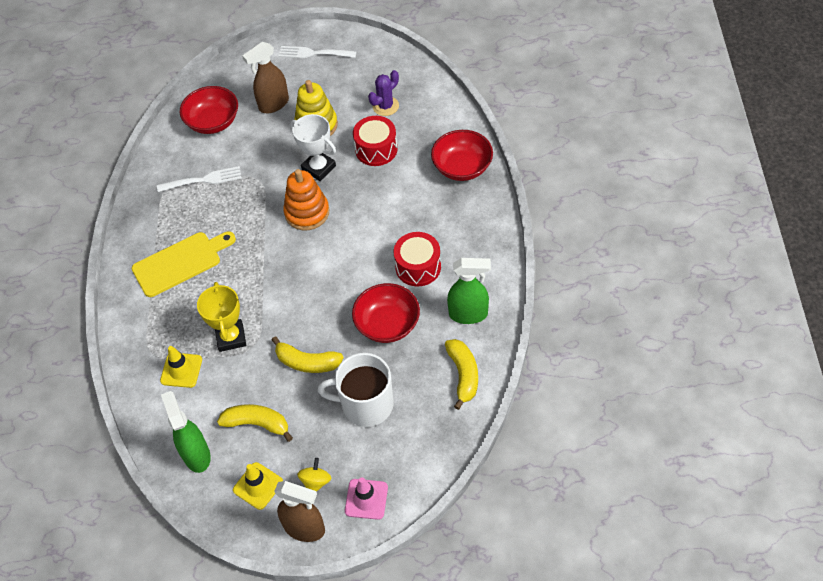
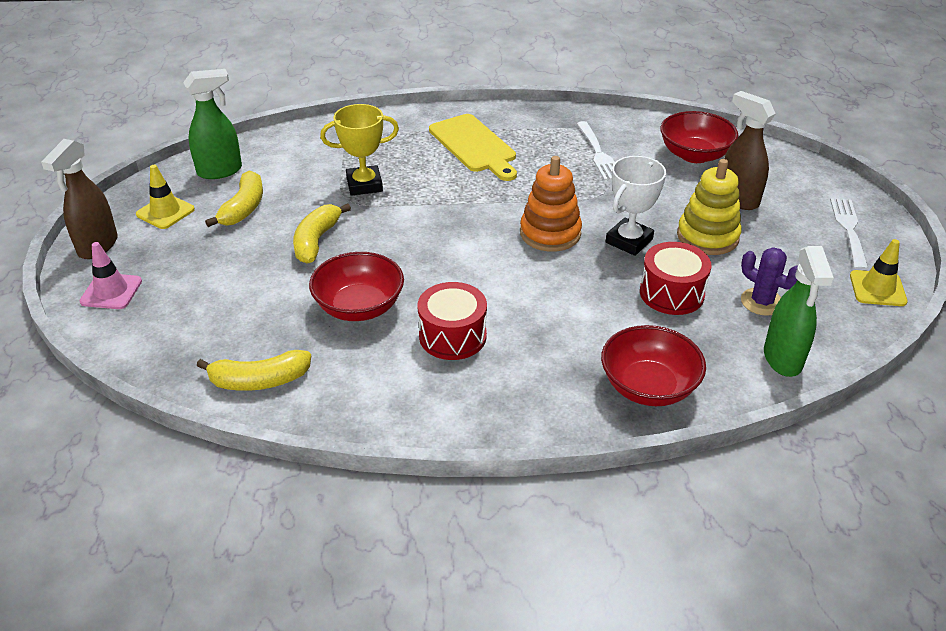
camera: 85 degrees right, 15 degrees down
(181, 370) = (328, 155): yellow traffic cone -> yellow traffic cone (877, 288)
(316, 482) = (152, 252): yellow spinning top -> none
(366, 404) = (242, 289): white mug -> none
(468, 314) = (362, 388): green spray bottle -> green spray bottle (782, 359)

